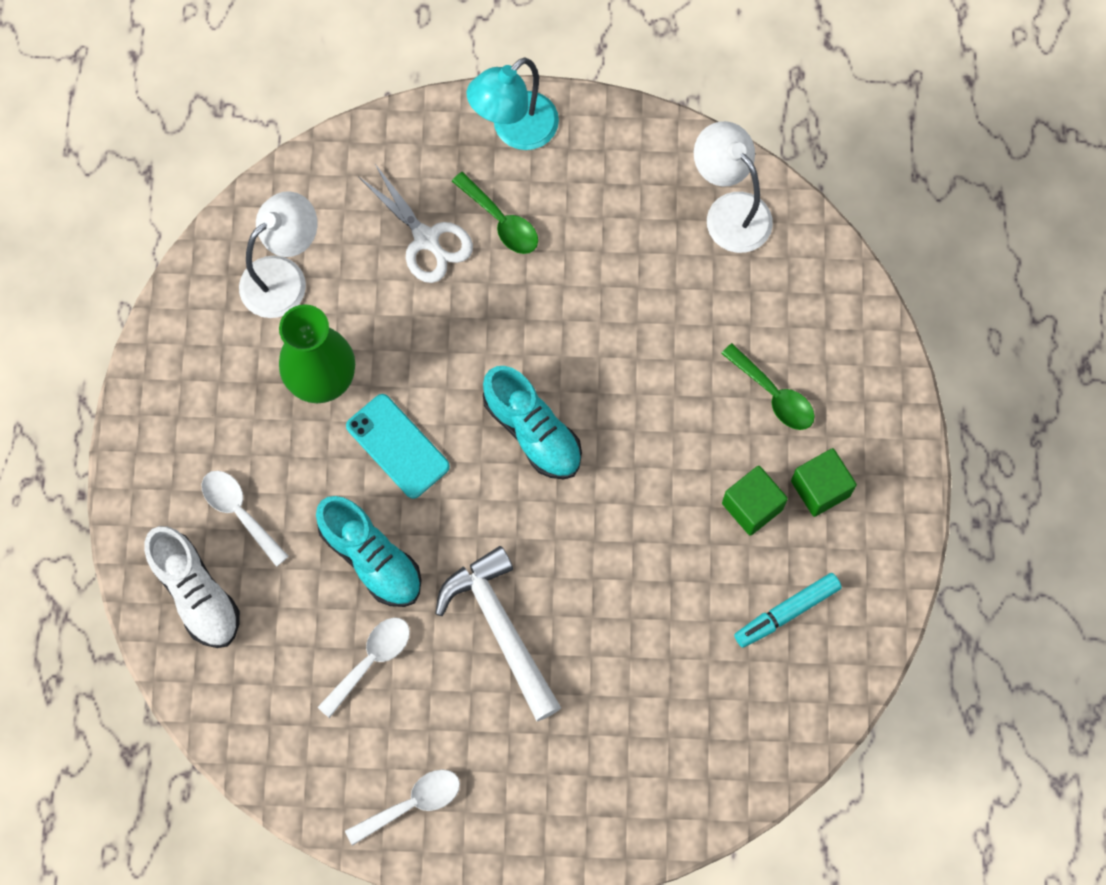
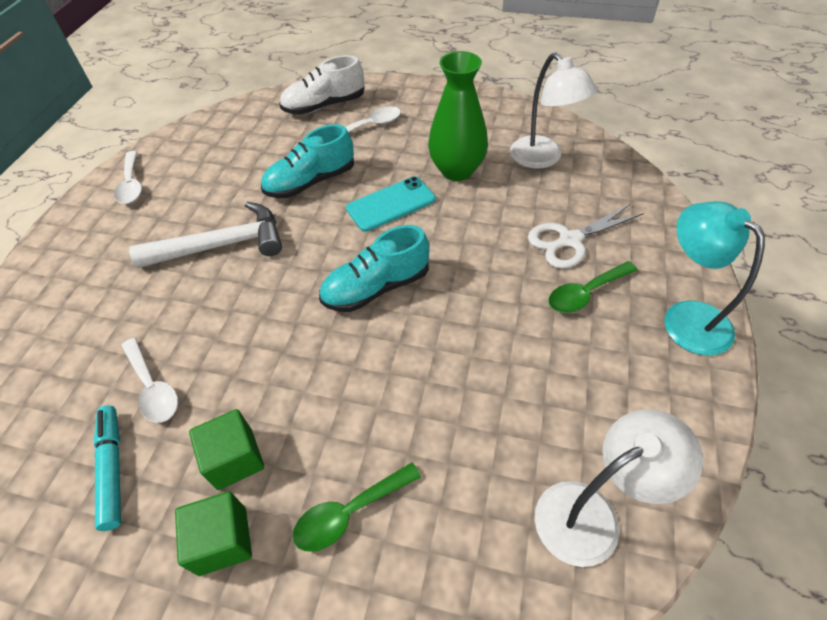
camera: 105 degrees right, 20 degrees down
(371, 660) = (239, 175): white spoon -> white spoon (153, 388)

